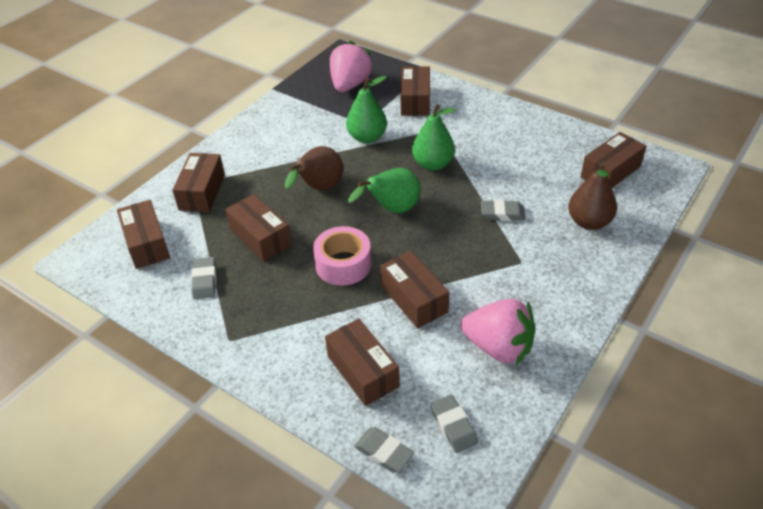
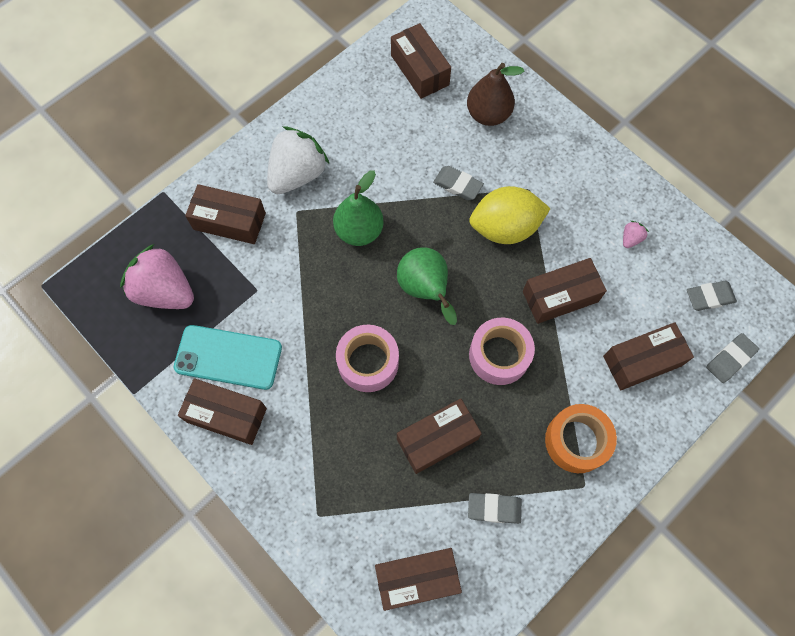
camera: 80 degrees left, 25 degrees up
(202, 192) = (336, 505): brown box -> brown box (227, 415)
(271, 328) = (576, 441): none -> orange tape
(307, 121) = (228, 357): none -> turquoise phone
(319, 188) = (368, 362): brown pear -> pink tape
(367, 137) = (287, 291): green pear -> none
(470, 124) = (297, 174): none -> white strawberry
(471, 250) = (505, 228): none -> yellow lemon
(498, 347) = (630, 239): pink strawberry -> pink strawberry, size x0.41
(502, 213) = (457, 185): grey eraser -> grey eraser turned 75 degrees counterclockwise

